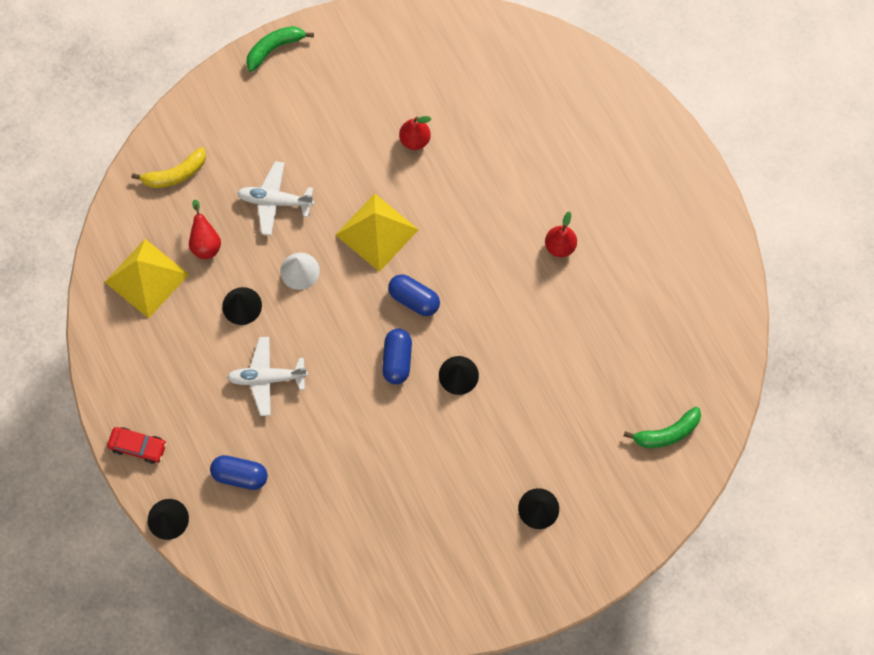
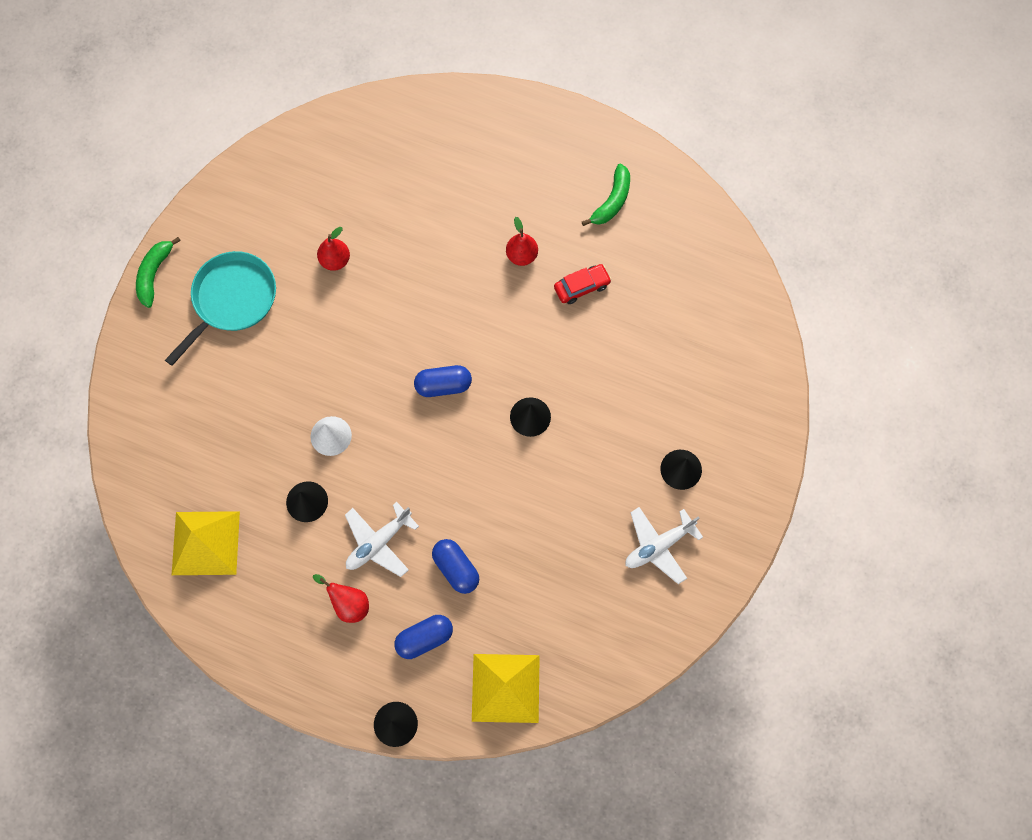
camera: 40 degrees left, 0 degrees up
(138, 446) = (319, 686): red car -> red car (582, 287)
(175, 174) = (156, 439): yellow banana -> none
(206, 243) = (232, 474): red pear -> red pear (348, 604)
(275, 201) = (262, 396): white plane -> white plane (659, 546)
(314, 111) = (232, 299): none -> turquoise pan
(377, 232) = (367, 356): yellow pyramid -> yellow pyramid (505, 688)
(397, 360) = (471, 443): blue capsule -> blue capsule (456, 568)
(666, 433) = (725, 334): green banana -> green banana (612, 201)

